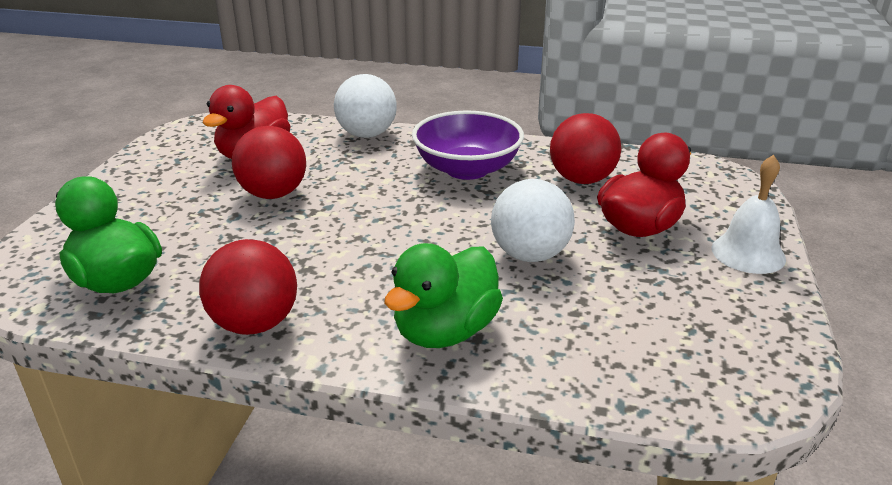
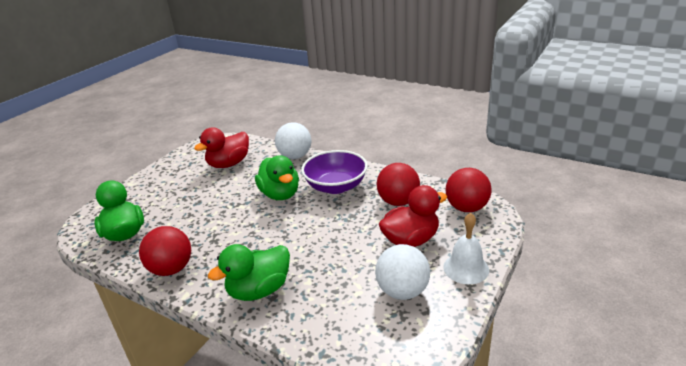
camera: 20 degrees right, 0 degrees up
(273, 194) = (224, 191): red ball -> red ball (466, 208)
(380, 189) = (280, 194): none -> green duck
(530, 255) = (334, 249): white ball -> white ball (402, 291)

